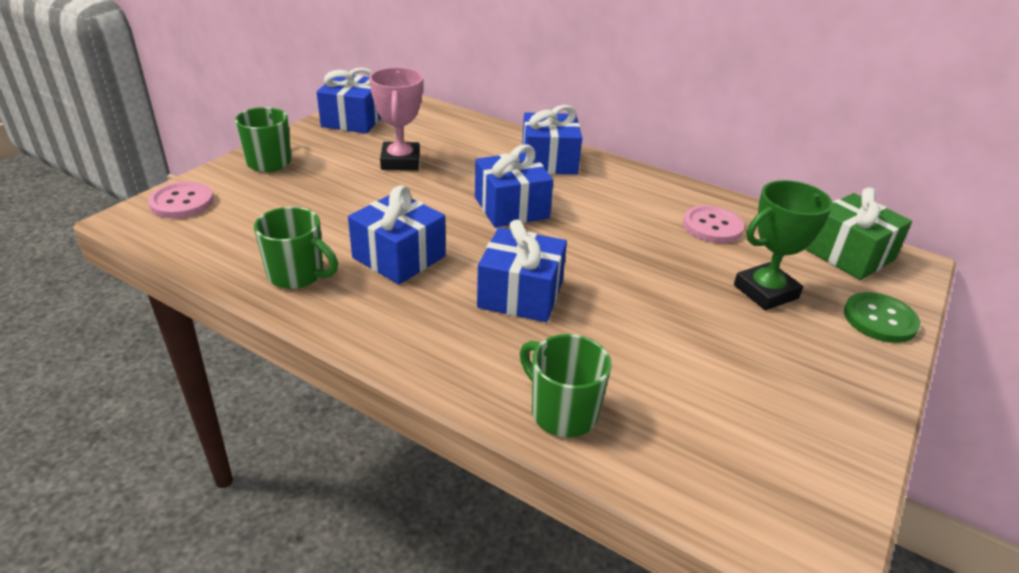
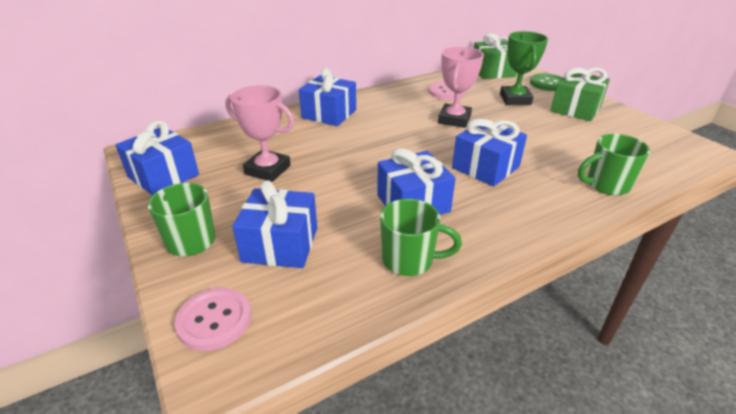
camera: 60 degrees left, 0 degrees up
(297, 275) = (409, 260): green mug -> green mug turned 45 degrees clockwise
(511, 208) = (379, 143): blue gift -> blue gift (280, 244)
(630, 248) = (454, 119): none -> pink trophy
(807, 361) = (575, 109): none -> green gift

